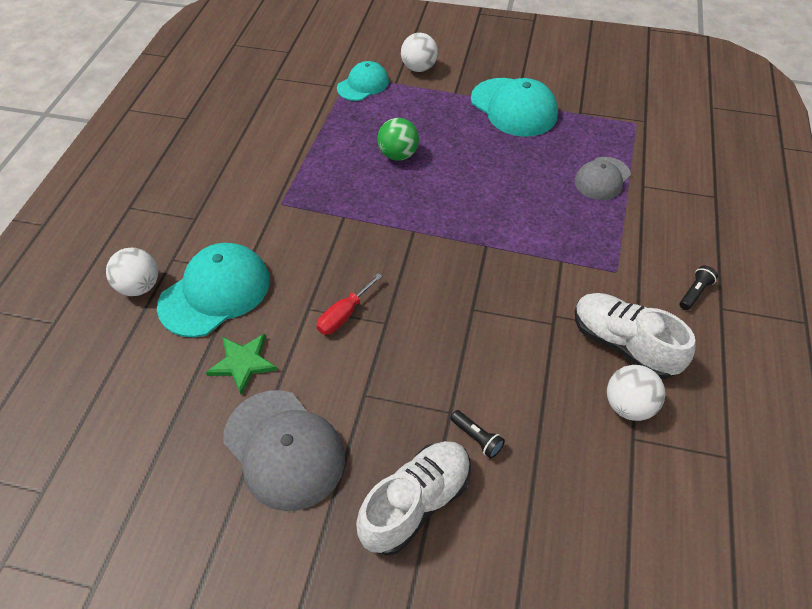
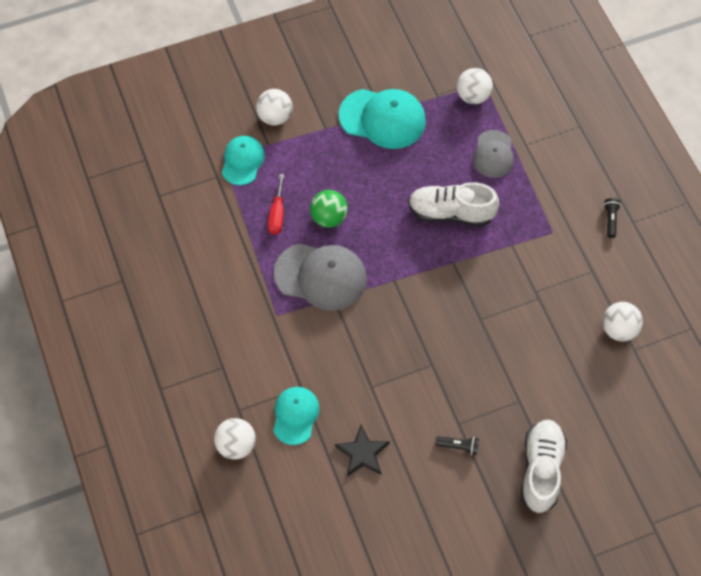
camera: 35 degrees left, 10 degrees up
(215, 292) = (295, 415): turquoise cap -> turquoise cap, size x0.62
(243, 363) = (362, 453): green star -> black star
(284, 449) = (438, 489): grey cap -> grey cap (321, 276)
(344, 315) = (399, 376): red screwdriver -> red screwdriver (277, 214)
(477, 438) = (546, 407): black flashlight -> black flashlight (458, 446)
(616, 127) = (473, 96): none -> white ball
(623, 344) = (590, 287): white shoe -> white shoe (451, 213)

